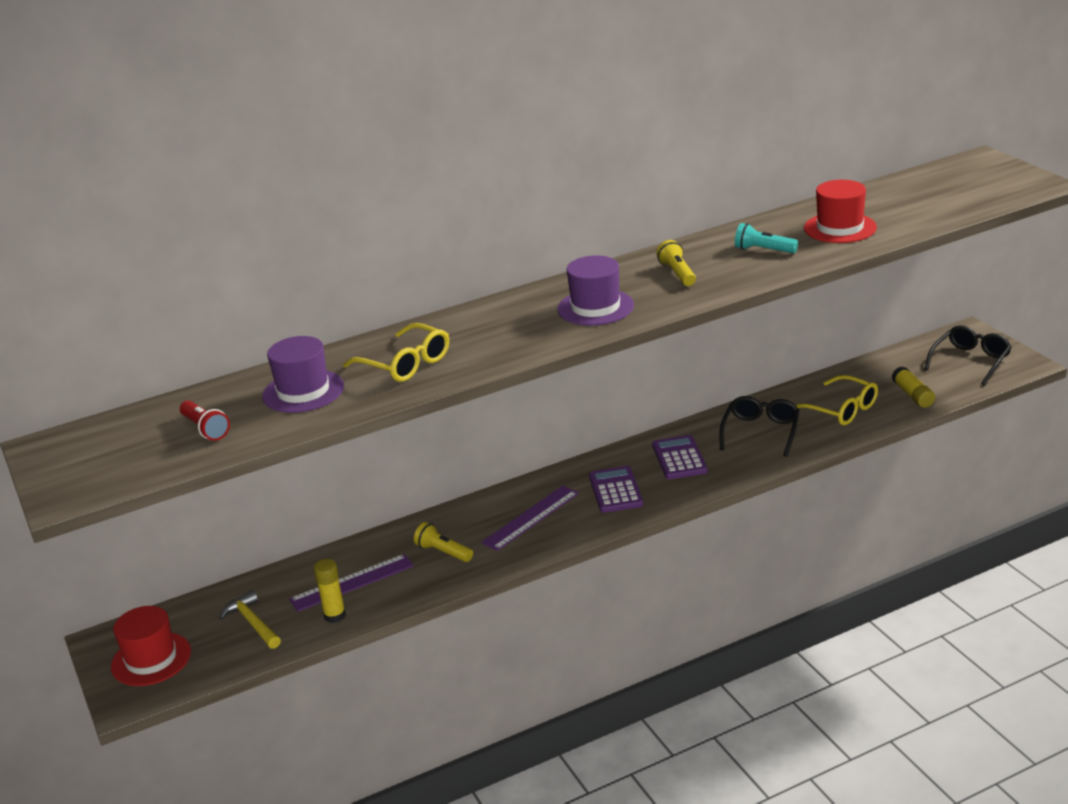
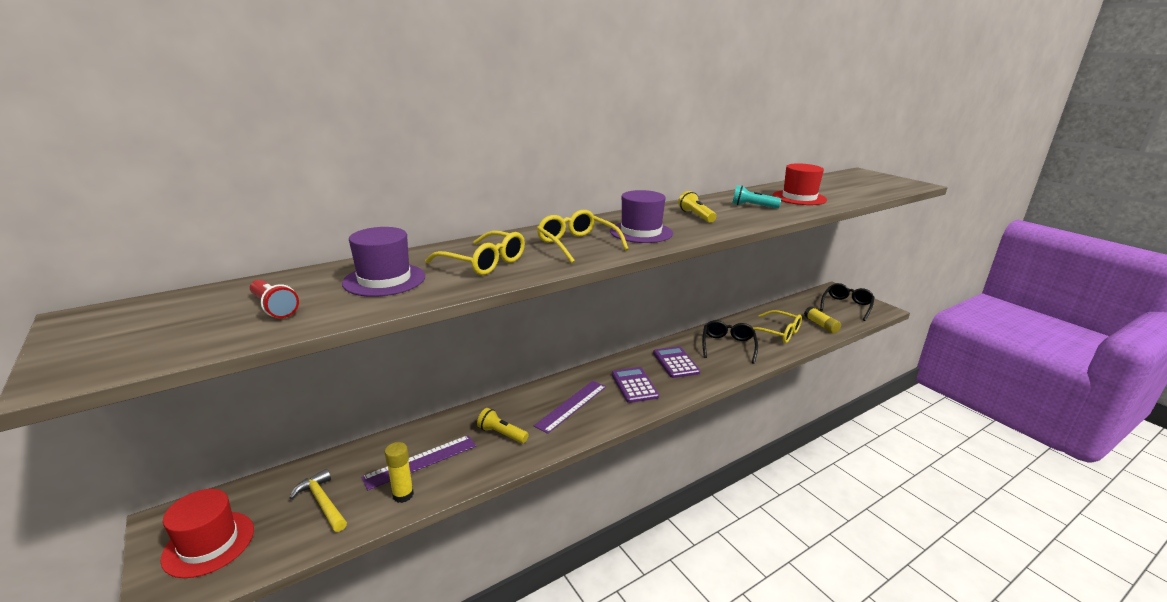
camera: 10 degrees left, 5 degrees down
(514, 332) = (577, 244): none -> yellow glasses

